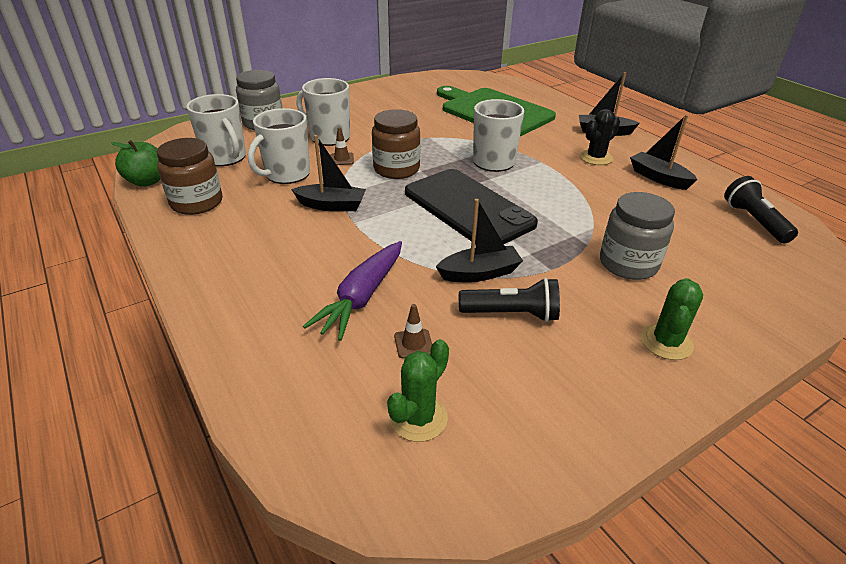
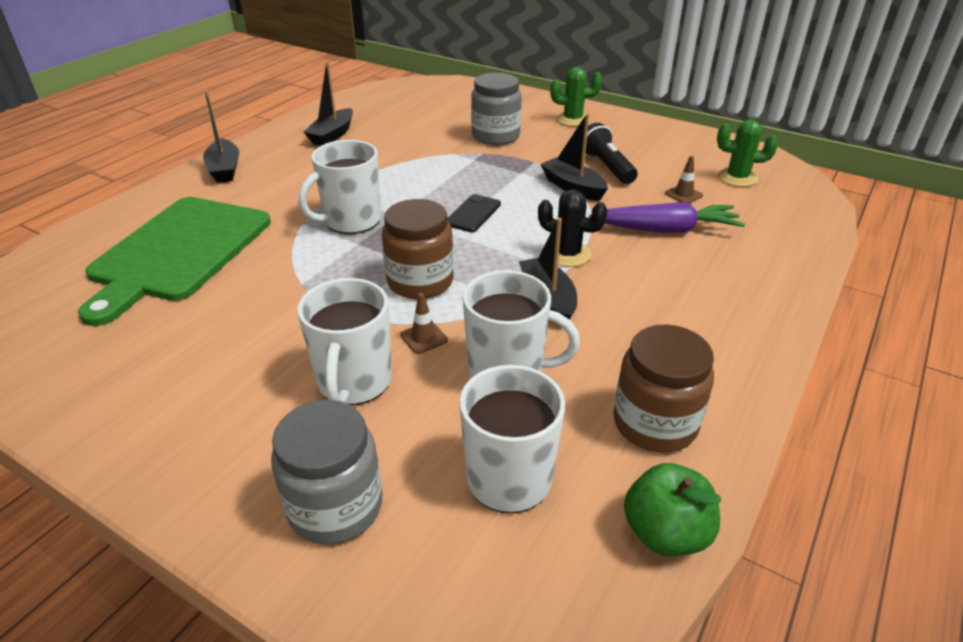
camera: 115 degrees left, 0 degrees up
(468, 208) = (473, 214): black phone -> black phone, size x0.43
(596, 158) = (303, 166): black cactus -> black cactus (567, 254)
(754, 221) = (387, 100): black flashlight -> none

